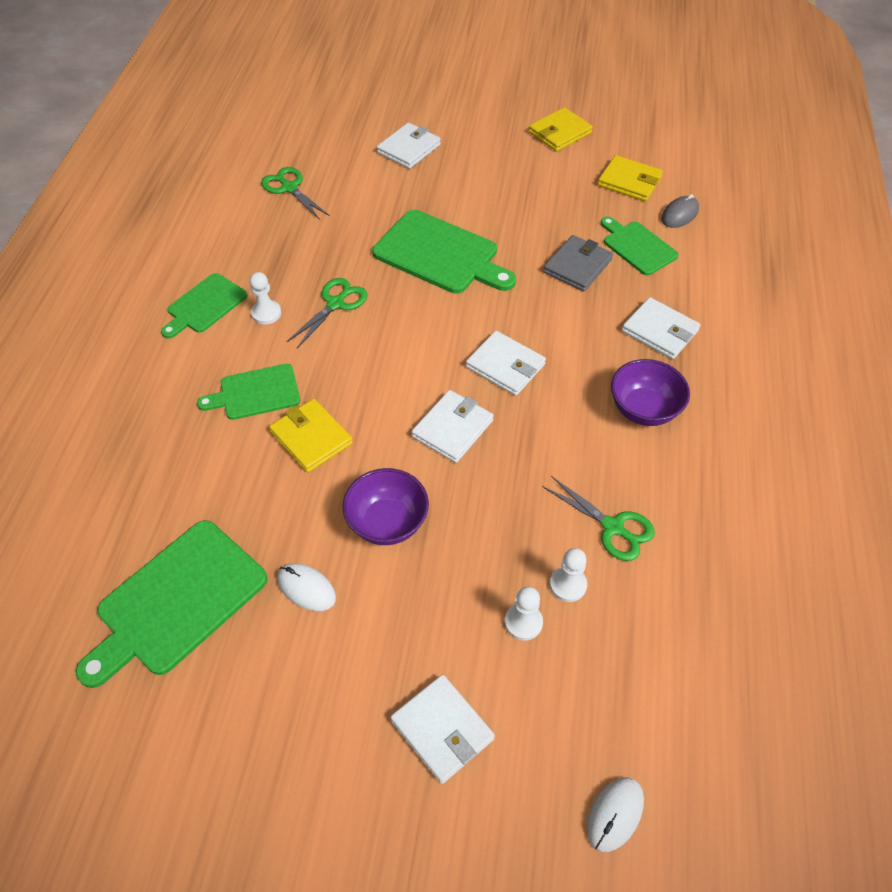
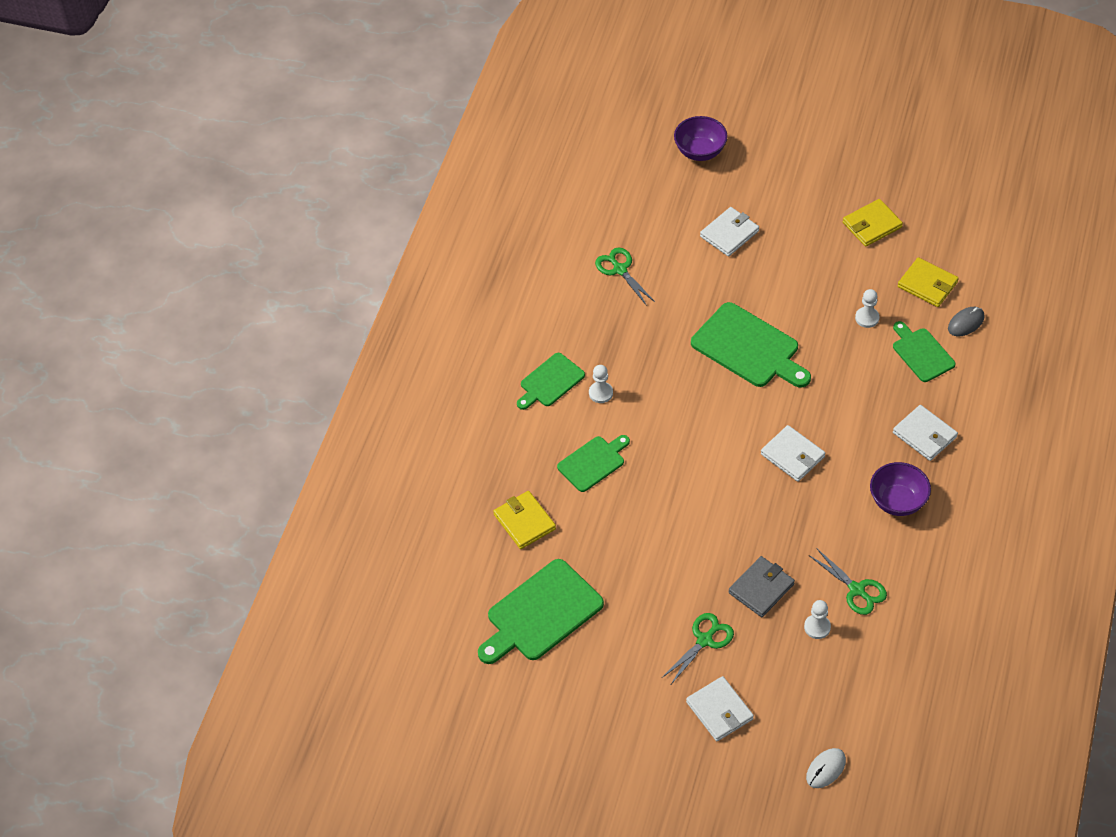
camera: 10 degrees right, 0 degrees up
(255, 393) = (593, 462): green cutting board -> green cutting board turned 150 degrees clockwise
(306, 588) = (631, 613): white mouse -> none
(311, 438) = (636, 502): yellow wallet -> yellow wallet (524, 522)
(335, 304) = (658, 389): green scissors -> green scissors (704, 640)
(387, 523) = (691, 572): purple bowl -> purple bowl (700, 151)
(452, 428) = (745, 504): white wallet -> none
(523, 622) = (782, 649): white pawn -> white pawn (867, 318)
(577, 266) = (866, 368): grey wallet -> grey wallet (761, 588)

